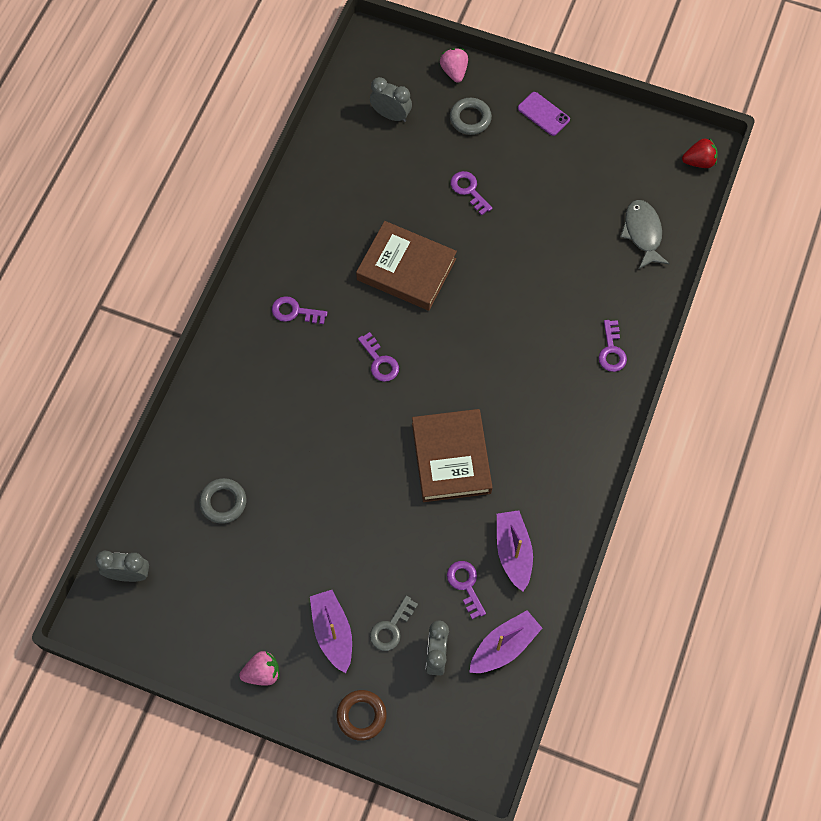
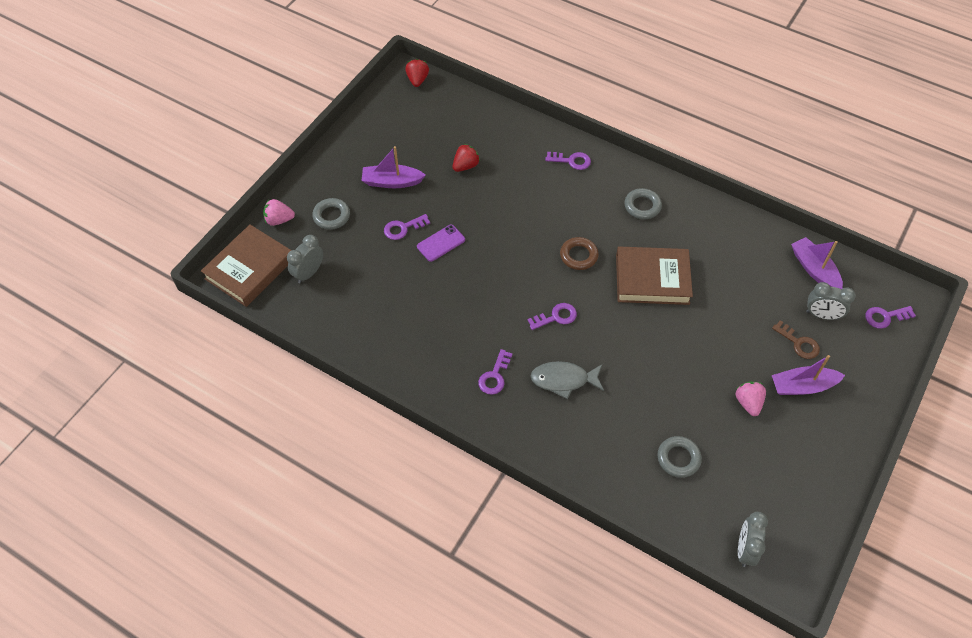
camera: 80 degrees left, 10 degrees down
(262, 672) = (839, 445): pink strawberry -> pink strawberry (748, 403)
(361, 716) = (874, 375): brown ring -> brown ring (578, 256)
(391, 628) = (799, 343): grey key -> brown key
(406, 269) = (470, 284): brown book -> brown book (249, 269)
(465, 585) = (763, 286): purple key -> purple key (885, 317)
(513, 552) = (736, 251): purple boat -> purple boat (392, 182)
(543, 114) = (343, 166): purple phone -> purple phone (441, 243)
(558, 438) = (642, 206): none -> grey ring
(574, 237) = (465, 166): none -> red strawberry
(643, 233) = (472, 124): grey fish -> grey fish (563, 380)

